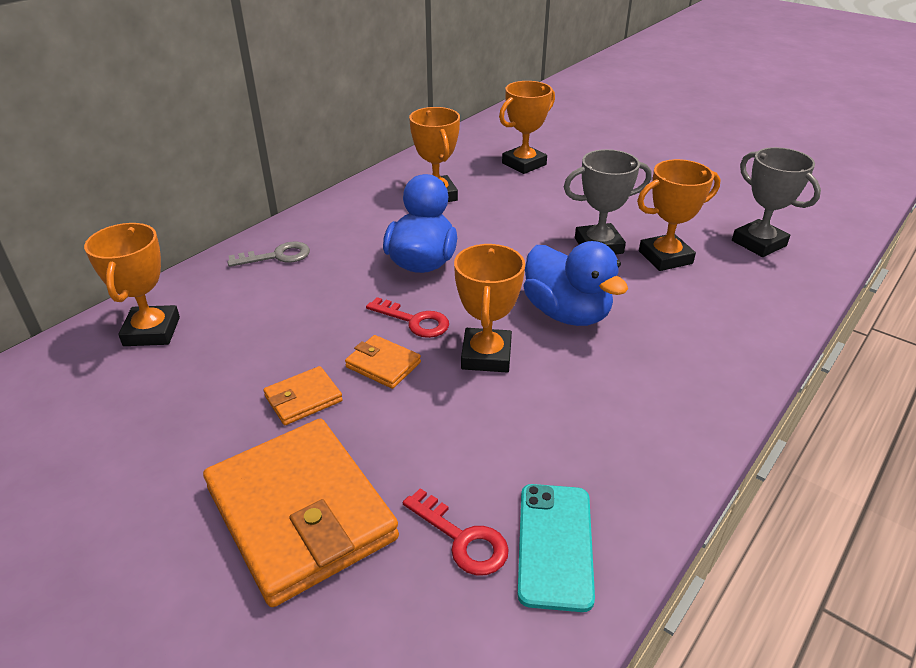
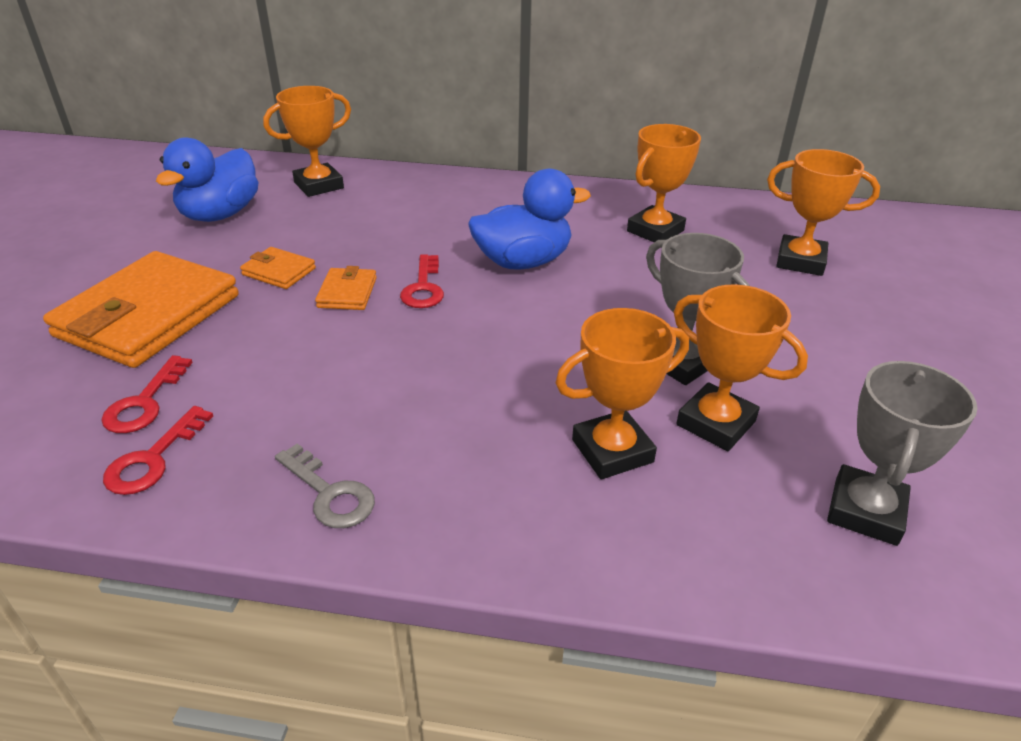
camera: 60 degrees right, 0 degrees up
(277, 256) = (460, 194): grey key -> grey key (330, 494)
(486, 356) = (401, 343): orange trophy -> orange trophy (612, 451)
(555, 545) = (153, 459): turquoise phone -> red key
(567, 313) = (516, 374): blue duck -> blue duck (220, 214)

